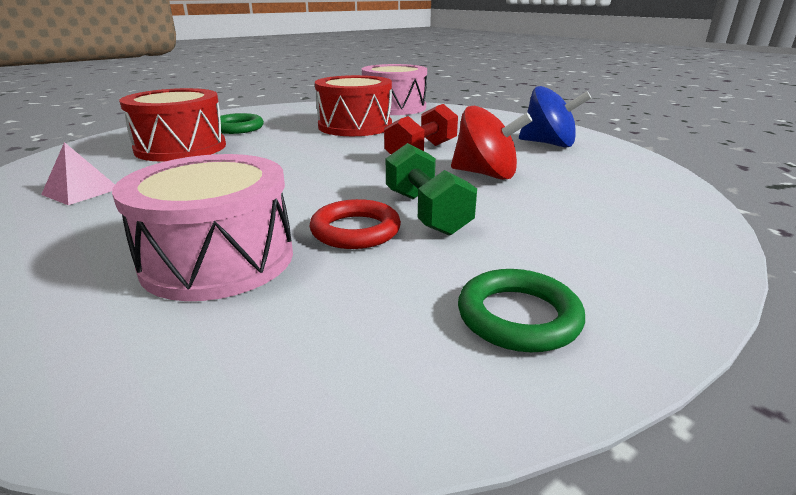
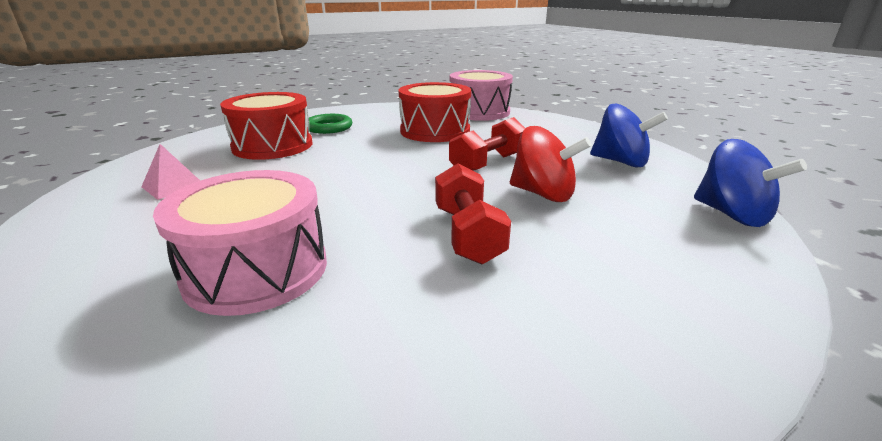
camera: 10 degrees right, 0 degrees up
(355, 230) = (392, 249): red ring -> none
(426, 212) = (468, 234): green dumbbell -> red dumbbell
(518, 316) = (518, 374): green ring -> none
(661, 180) = (732, 215): none -> blue spinning top

